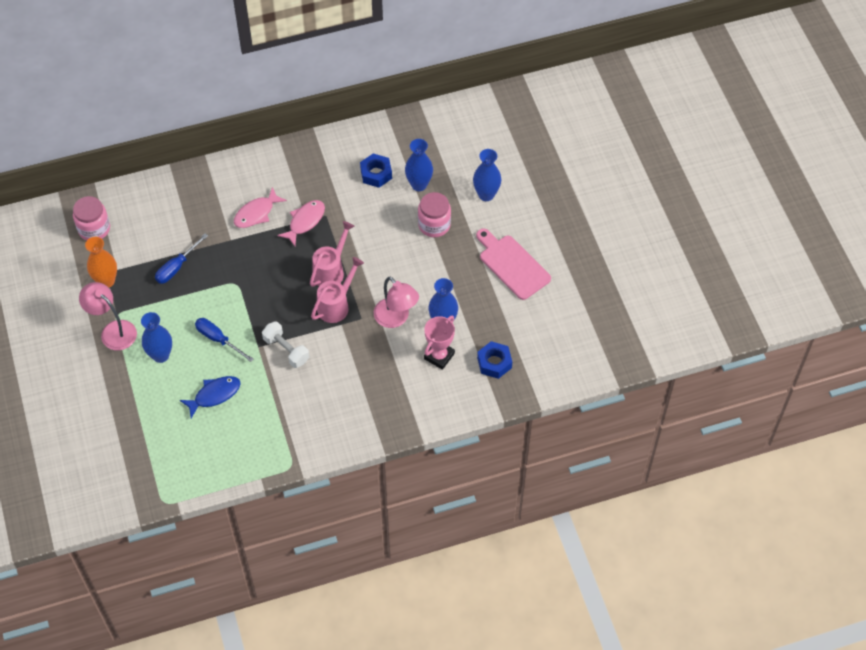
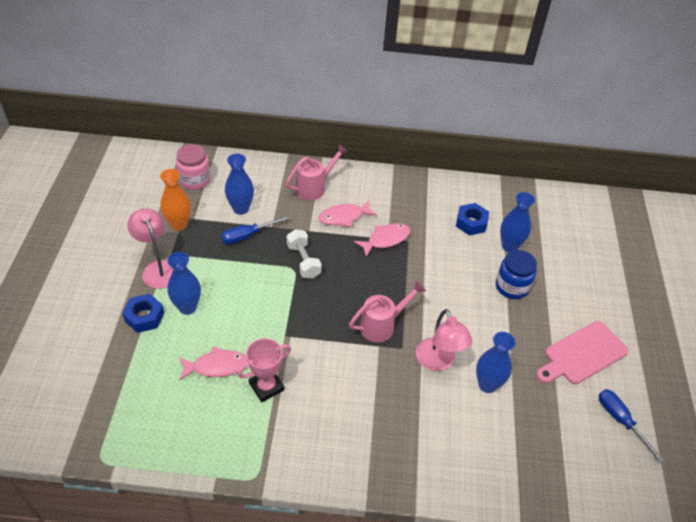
camera: 20 degrees right, 10 degrees down
(214, 395) = (216, 366): blue fish -> pink fish
(218, 339) = (250, 313): blue screwdriver -> blue screwdriver (620, 420)
(286, 350) = (311, 350): white dumbbell -> white dumbbell (303, 261)
(331, 271) = (391, 291): pink watering can -> pink watering can (314, 187)
(434, 225) = (512, 286): pink jar -> blue jar
(439, 356) = (470, 419): pink trophy -> pink trophy (266, 387)
(486, 195) = (575, 278): blue vase -> blue vase (241, 209)
(494, 363) = (530, 452): blue nut -> blue nut (144, 317)
(512, 265) = (582, 354): pink cutting board -> pink cutting board turned 105 degrees counterclockwise

